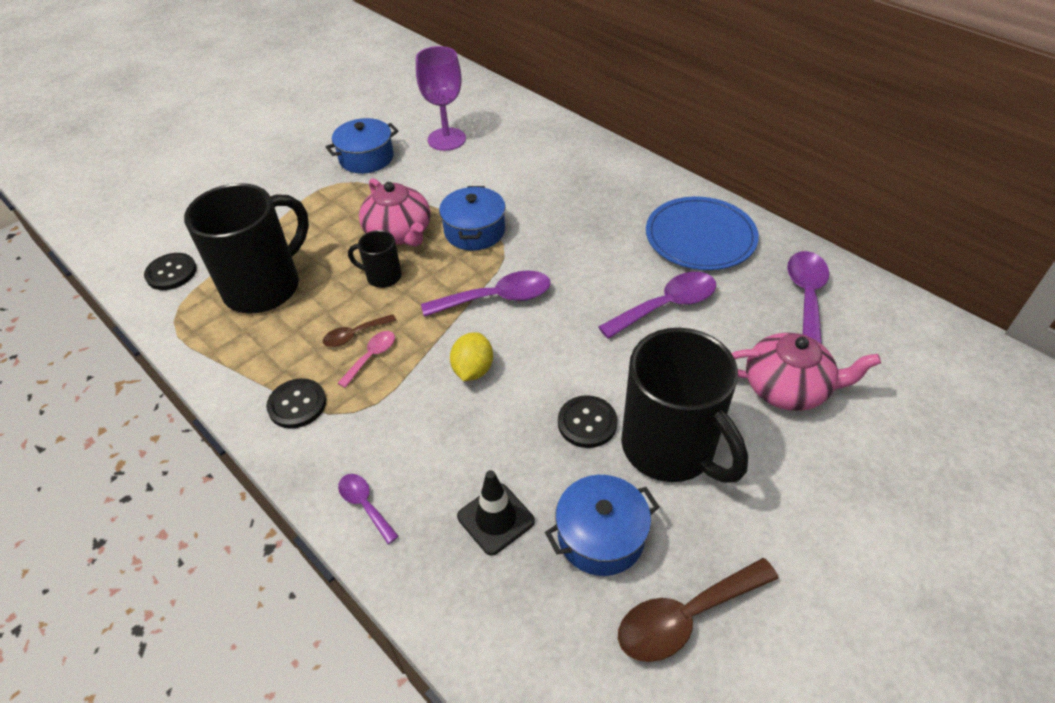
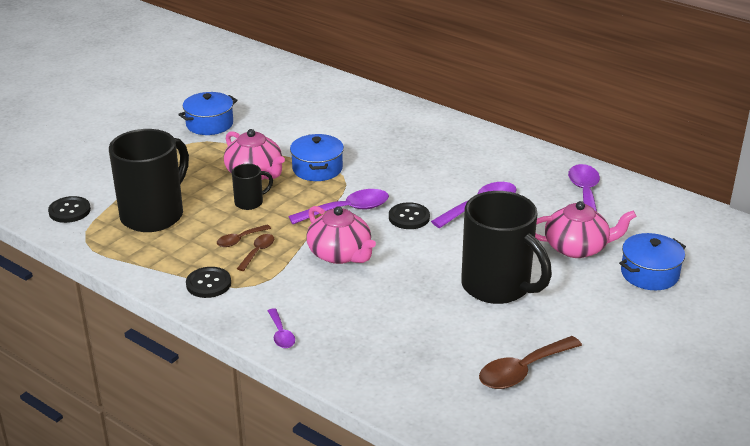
camera: 10 degrees left, 15 degrees down
(365, 505) = (281, 334): purple spoon -> purple spoon turned 150 degrees counterclockwise
(372, 357) = (258, 252): pink spoon -> brown spoon
(382, 276) = (250, 202): black mug -> black mug turned 150 degrees clockwise
(446, 139) = (275, 107): purple goblet -> none
(473, 370) = (340, 254): yellow lemon -> pink teapot
(496, 519) = (380, 334): black traffic cone -> none
(587, 423) = (434, 277): black button -> black button (409, 217)
(601, 536) = (457, 336): blue pot -> blue pot (649, 274)
(700, 237) = (499, 162): blue plate -> none

